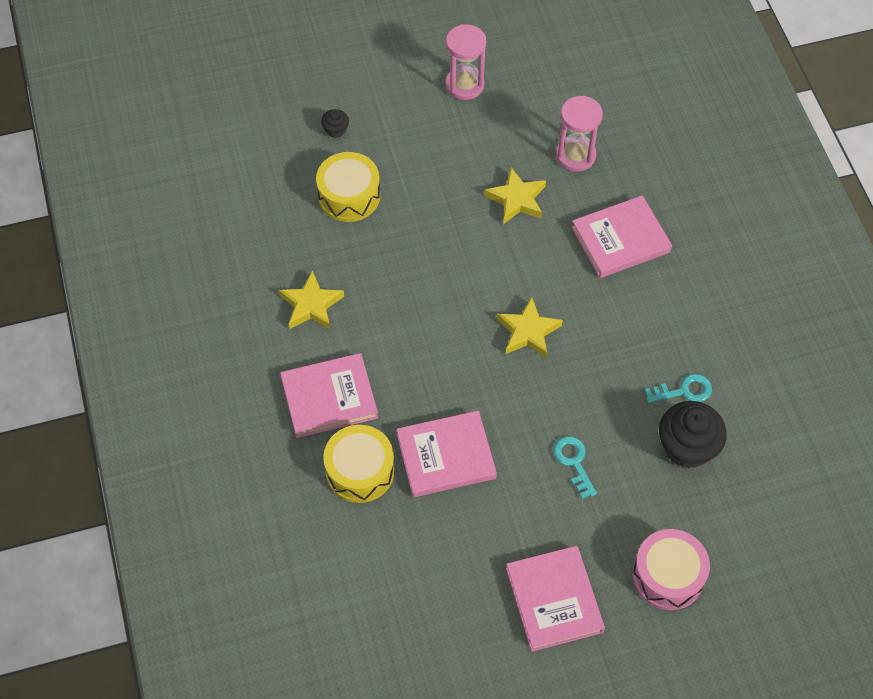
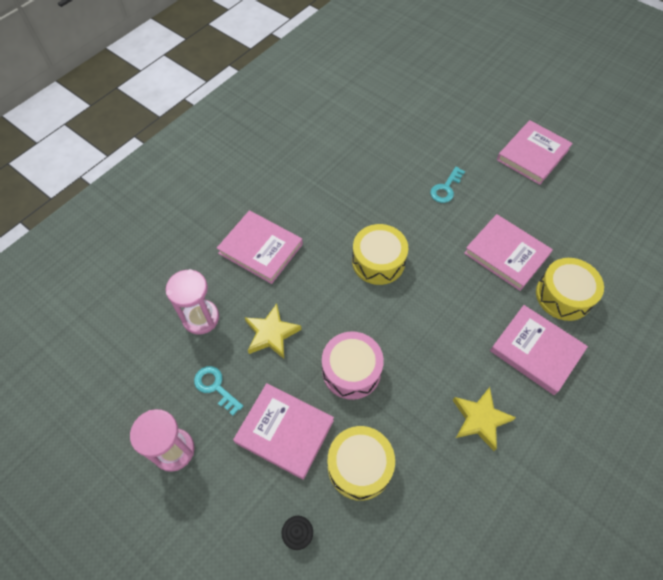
camera: 125 degrees left, 0 degrees up
(419, 162) = (284, 431): none -> pink book
(528, 331) = (378, 261): yellow star -> yellow drum
(668, 575) = (469, 116): pink drum -> pink drum (351, 370)
(683, 391) = (350, 161): turquoise key -> turquoise key (215, 387)
(687, 447) = (386, 143): black cupcake -> none

